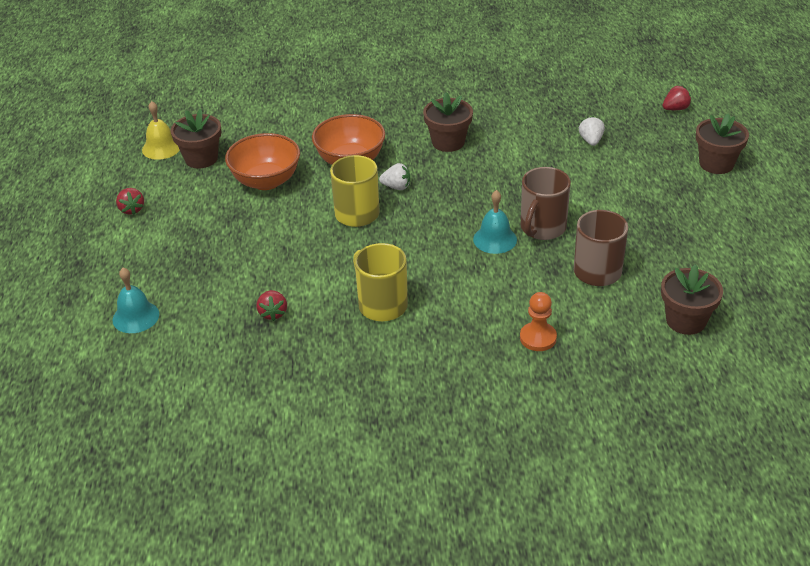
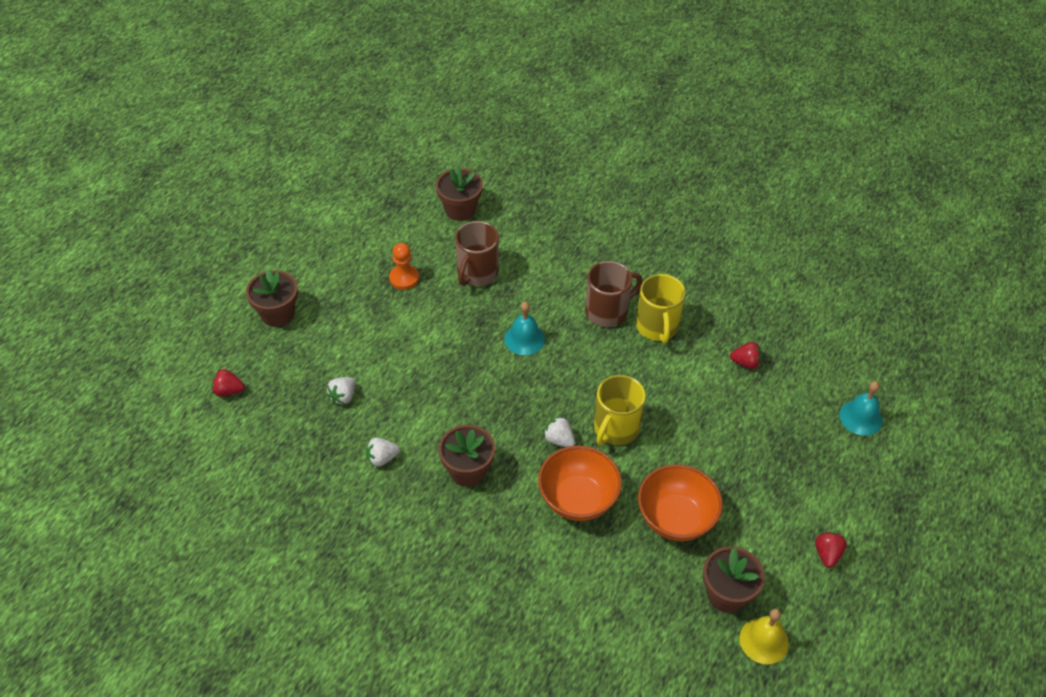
camera: 150 degrees left, 10 degrees up
(273, 313) = (746, 363): red strawberry -> red strawberry turned 75 degrees clockwise
(517, 123) = (382, 458): none -> white strawberry
(538, 338) = (567, 247): orange pawn -> orange pawn (404, 278)
(542, 228) = (478, 329): brown mug -> brown mug (607, 311)

